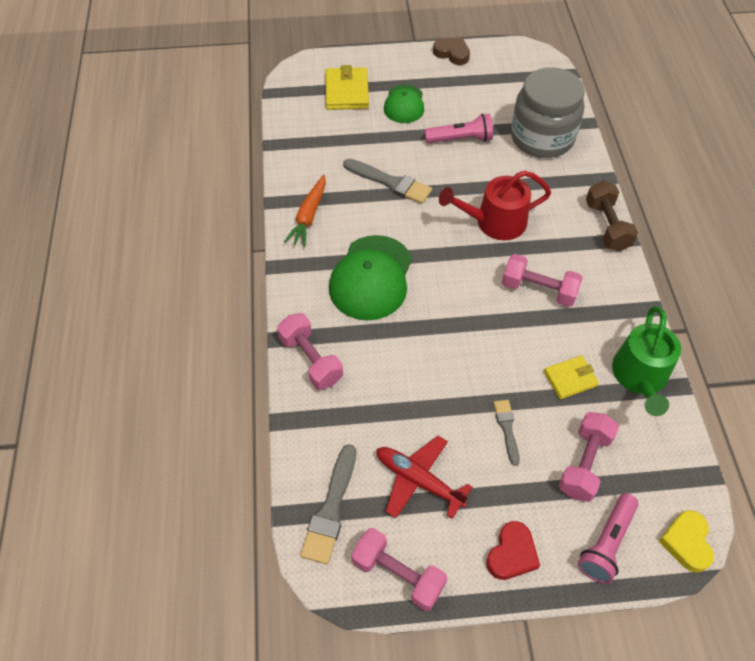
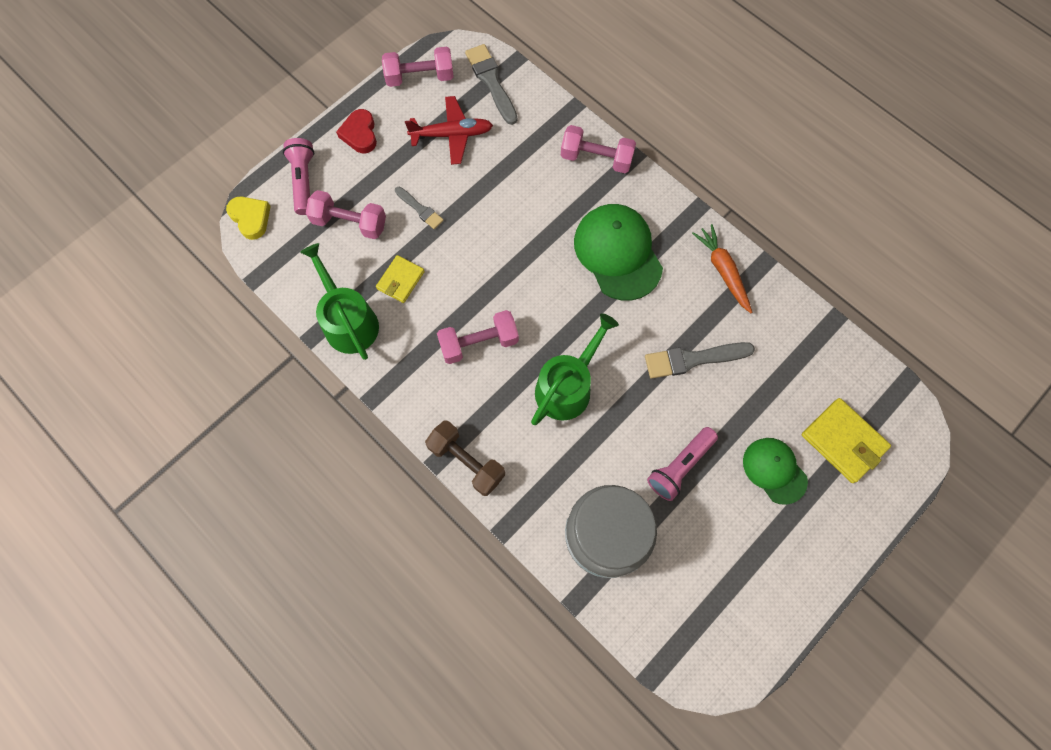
camera: 140 degrees right, 15 degrees up
(452, 53) = (802, 597): brown heart -> none
(495, 222) = (567, 386): red watering can -> green watering can
(584, 463) = (350, 223): pink dumbbell -> pink dumbbell turned 60 degrees counterclockwise

